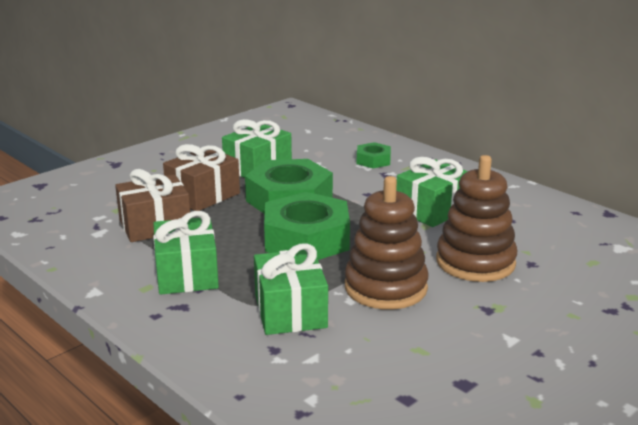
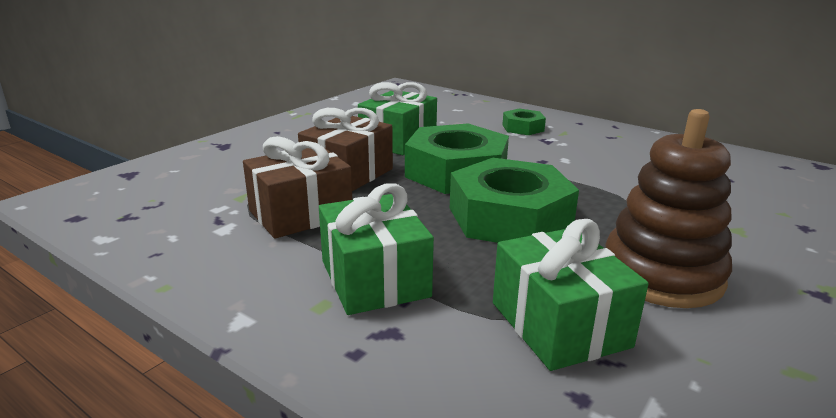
camera: 10 degrees left, 0 degrees up
(432, 210) = (631, 173): green gift -> none
(475, 262) = (739, 231): brown stacking toy -> none

